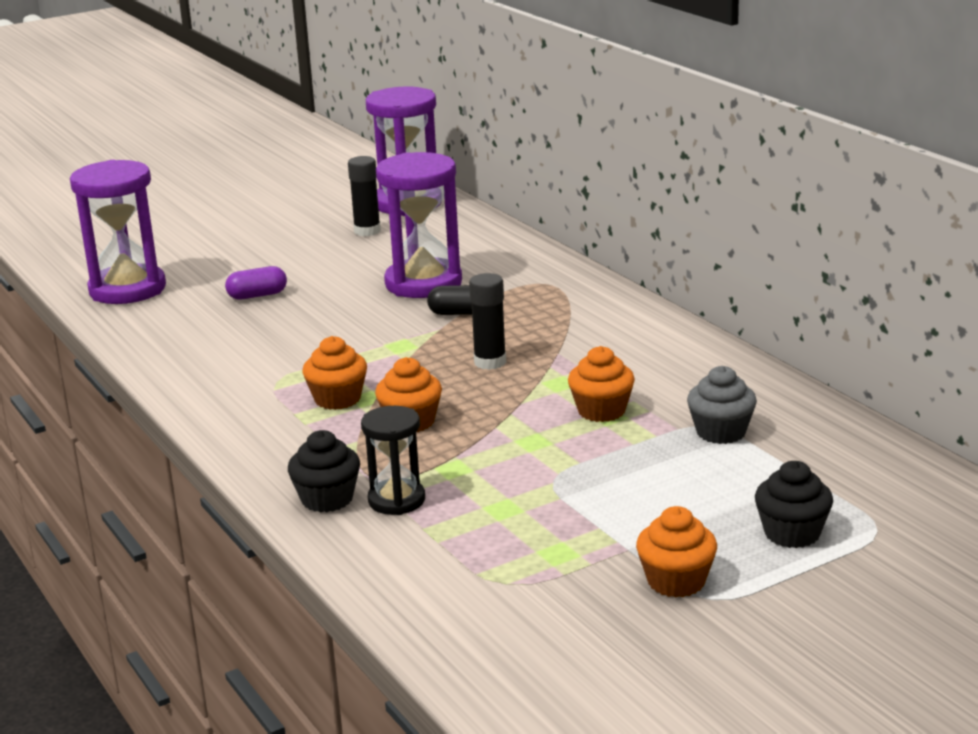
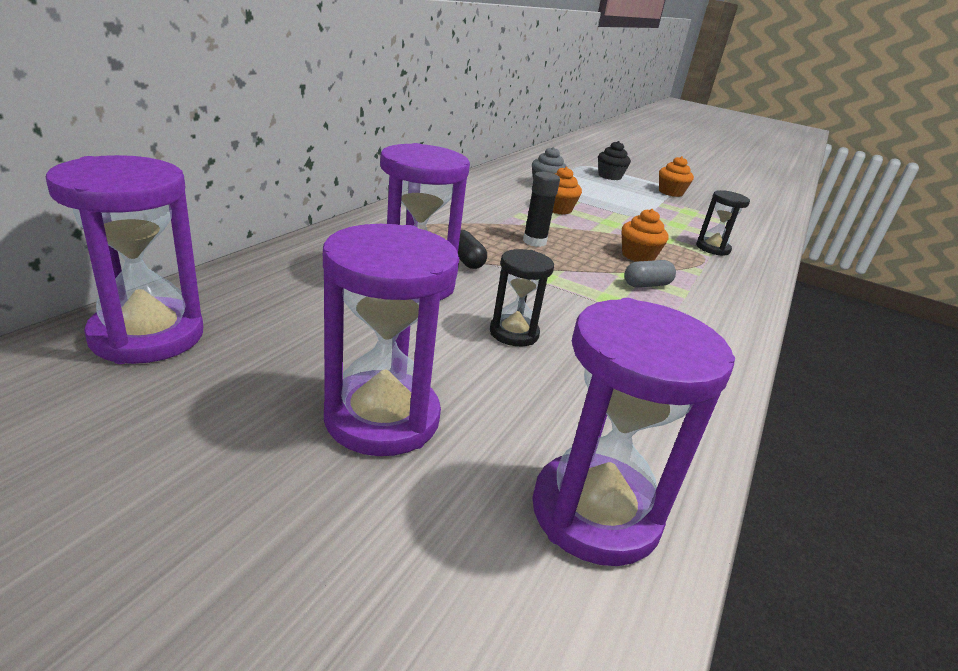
camera: 125 degrees left, 5 degrees up
(257, 295) = (516, 377): purple capsule -> none
(261, 252) = (382, 418): none -> purple hourglass
(311, 307) = (514, 333): none -> black hourglass
(327, 499) = (743, 266): black cupcake -> none
(337, 399) = (646, 285): orange cupcake -> grey capsule
(367, 231) = (270, 346): black glue stick -> none

